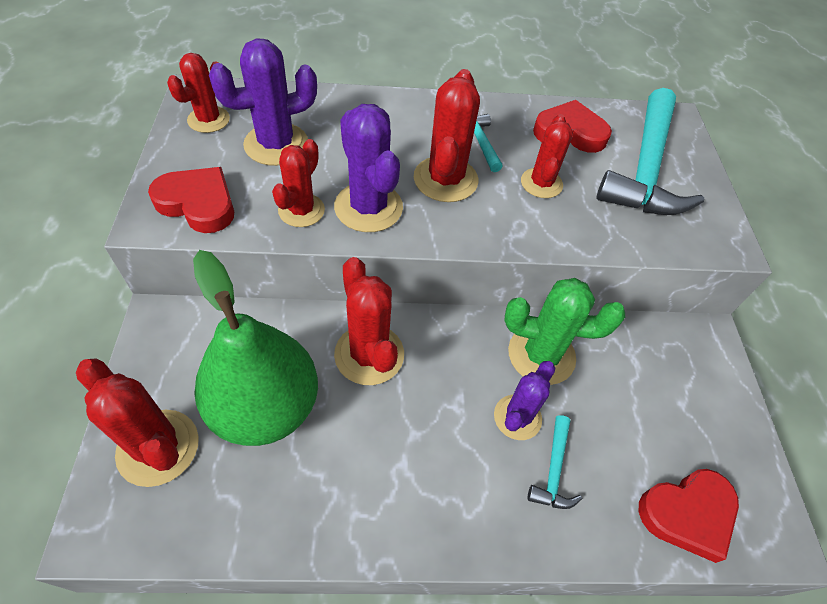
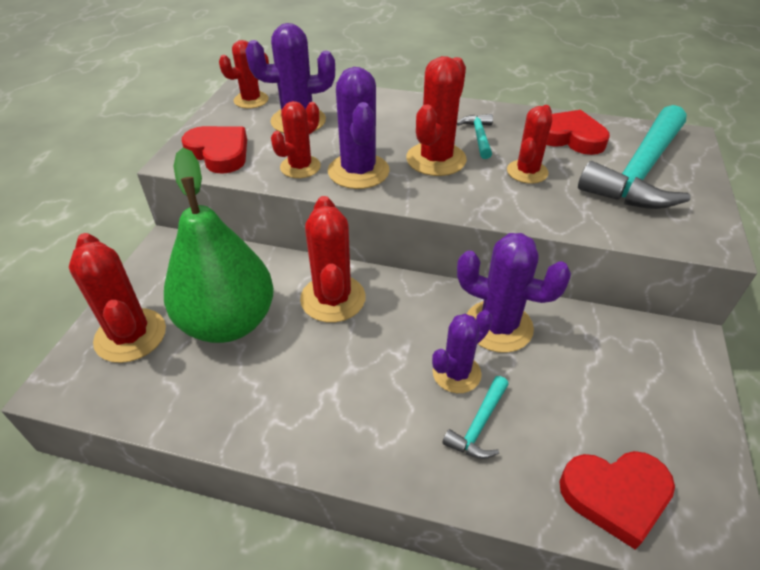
camera: 20 degrees right, 10 degrees down
(541, 355) = (498, 326): green cactus -> purple cactus

